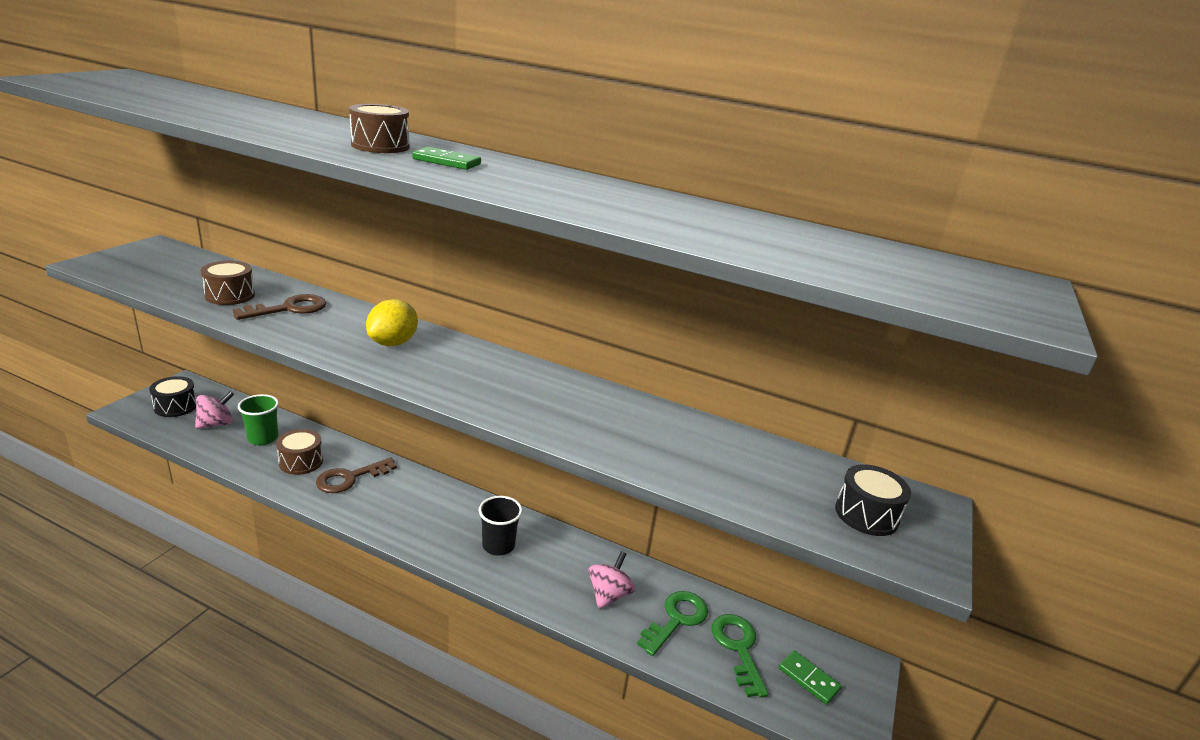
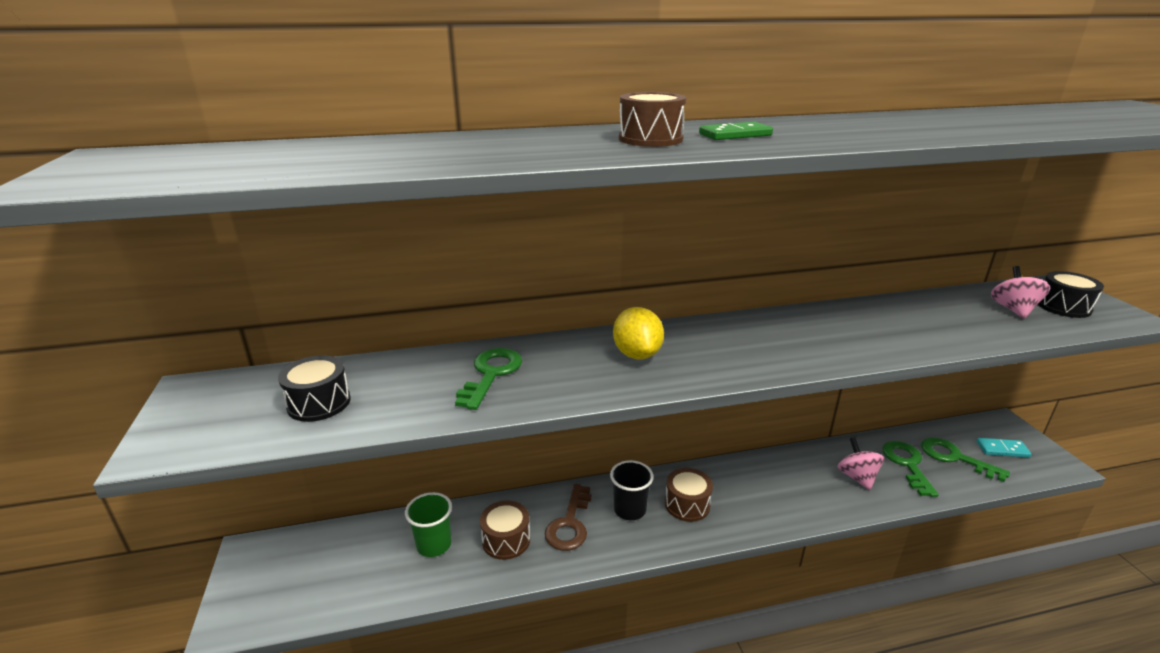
camera: 35 degrees left, 0 degrees up
(175, 406) = (284, 578): black drum -> black drum (319, 403)
(216, 424) = (362, 564): pink spinning top -> pink spinning top (1013, 310)
(230, 295) = (407, 393): brown drum -> brown drum (687, 504)
(289, 309) = (491, 374): brown key -> green key
(498, 545) = (751, 495): black cup -> black cup (630, 510)
(808, 679) = (1002, 449): green domino -> turquoise domino

